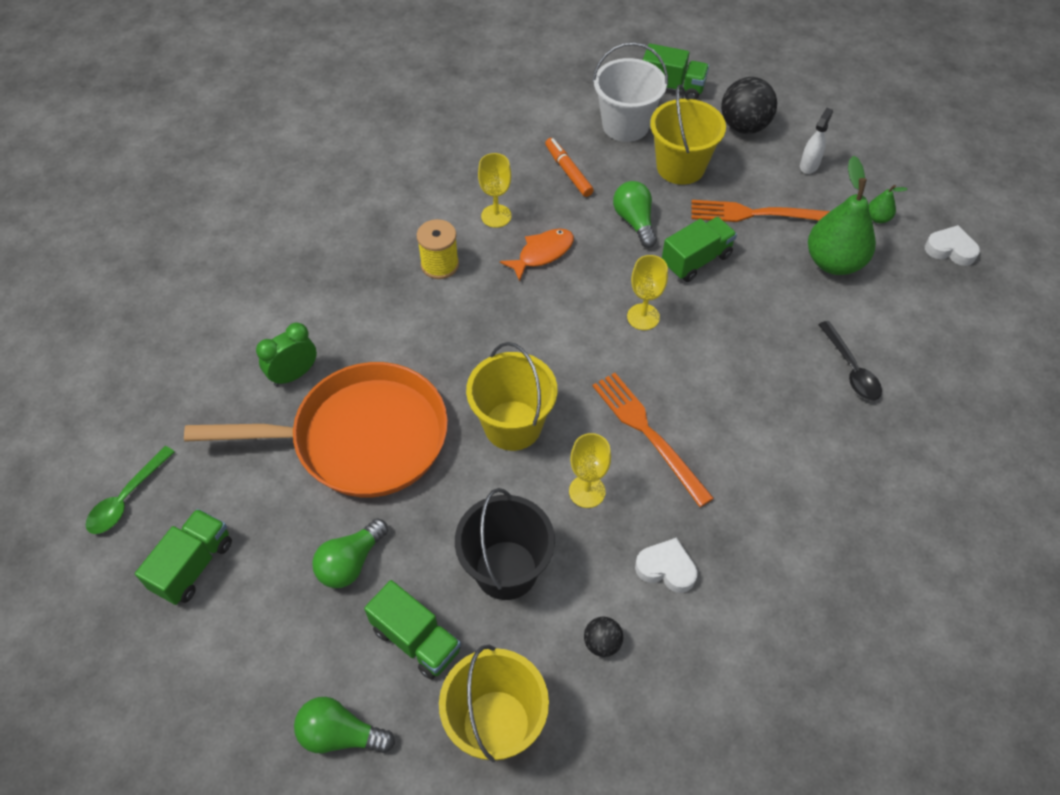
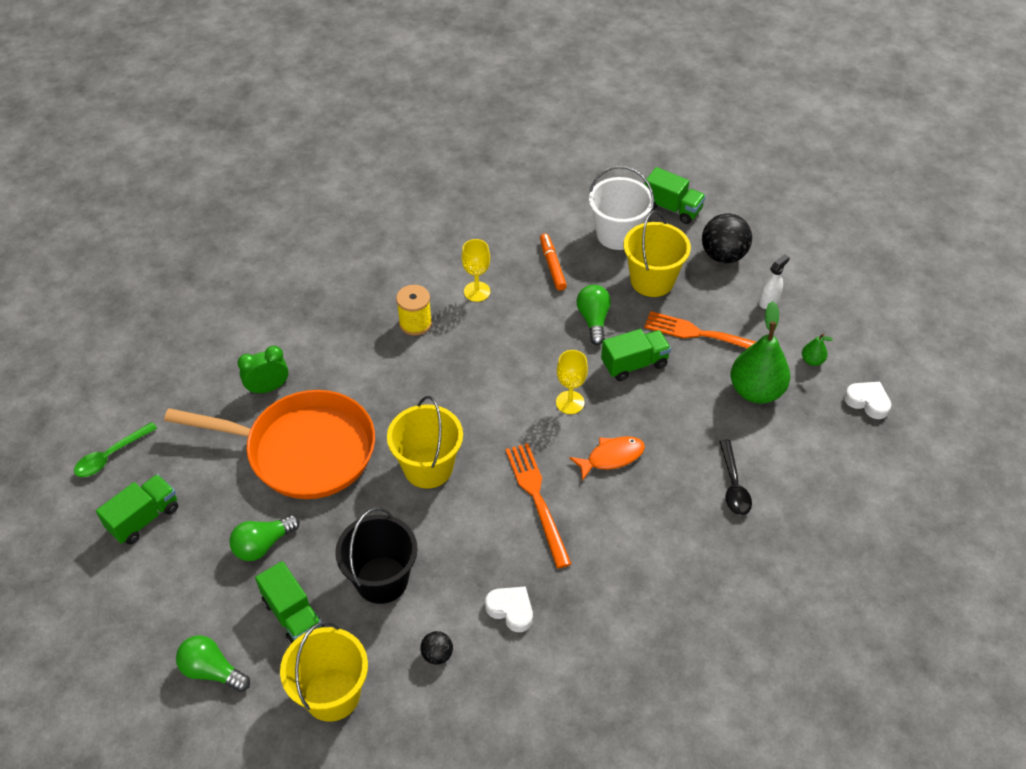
camera: 15 degrees right, 5 degrees down
(542, 253) = (504, 331): orange fish -> orange fish (611, 457)
(587, 491) = (469, 534): yellow goblet -> none

